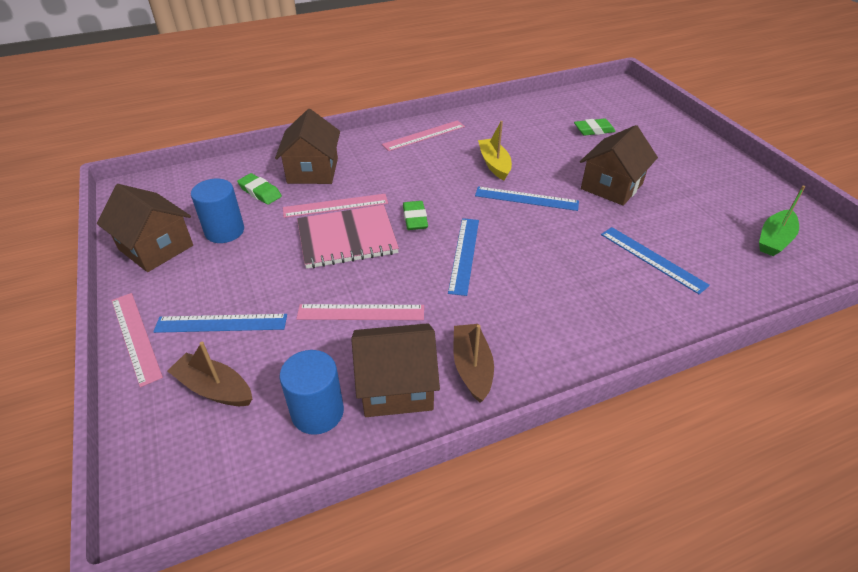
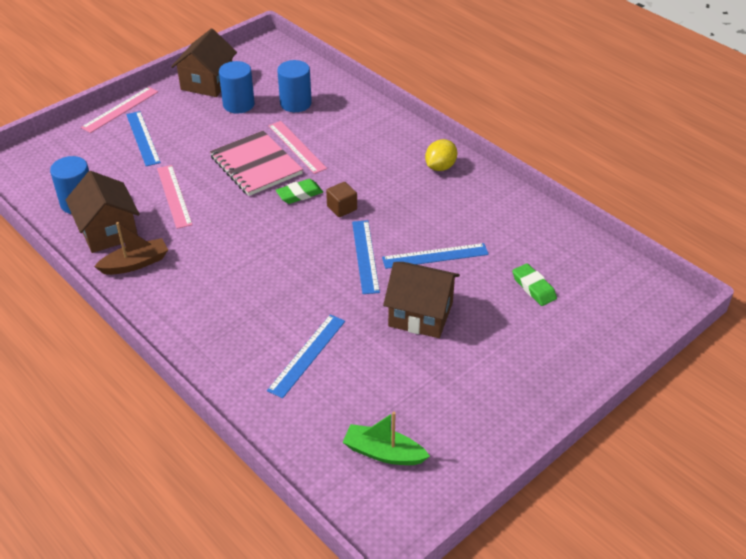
camera: 70 degrees right, 0 degrees up
(214, 388) = (87, 156): brown boat -> none
(260, 192) = (295, 103): green eraser -> blue cylinder
(313, 171) = (340, 120): brown house -> none
(424, 135) = (440, 167): pink ruler -> yellow lemon
(451, 197) = (342, 208): none -> brown cube
(464, 255) = (262, 233): blue ruler -> blue ruler (435, 256)
(494, 164) = (414, 224): yellow boat -> none

